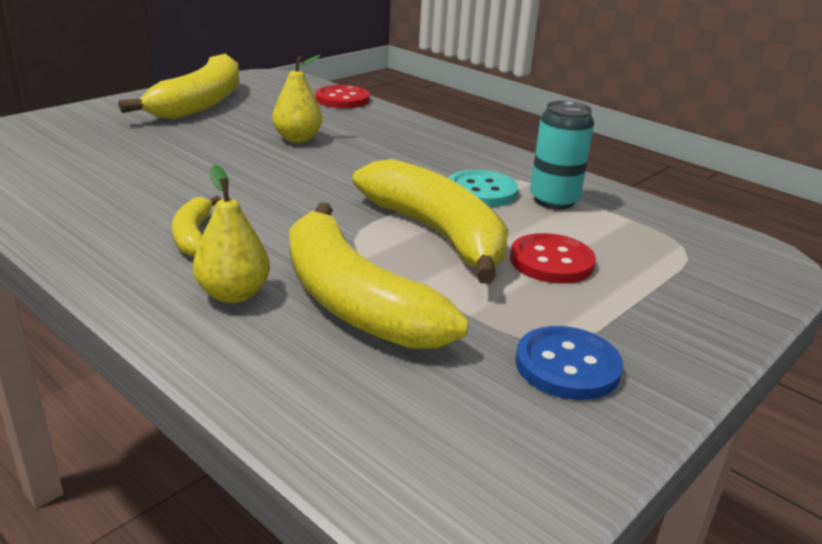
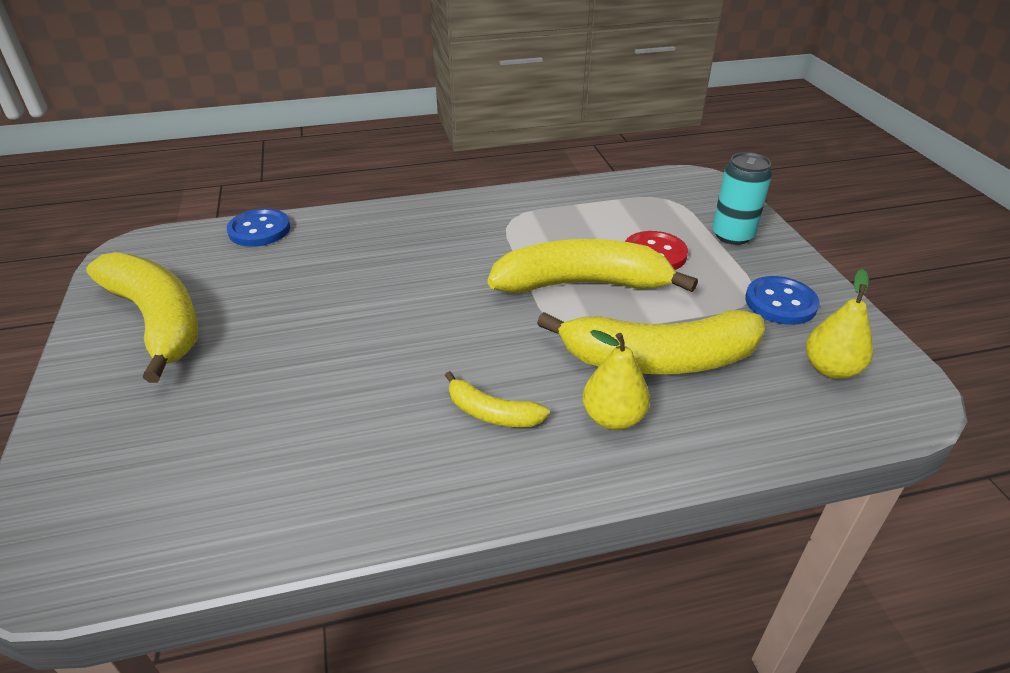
camera: 55 degrees left, 10 degrees up
(297, 139) = (330, 288): yellow pear -> yellow pear (830, 369)
(342, 99) = (259, 230): red button -> blue button
(482, 191) = (527, 237): turquoise button -> none
(554, 200) = (567, 214): turquoise can -> turquoise can (732, 235)

